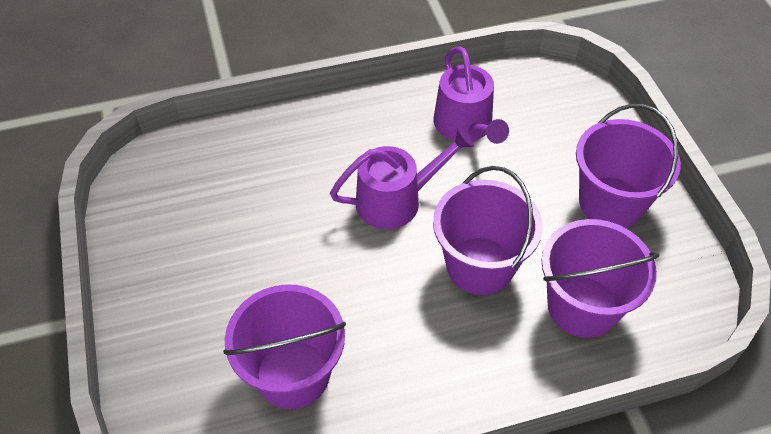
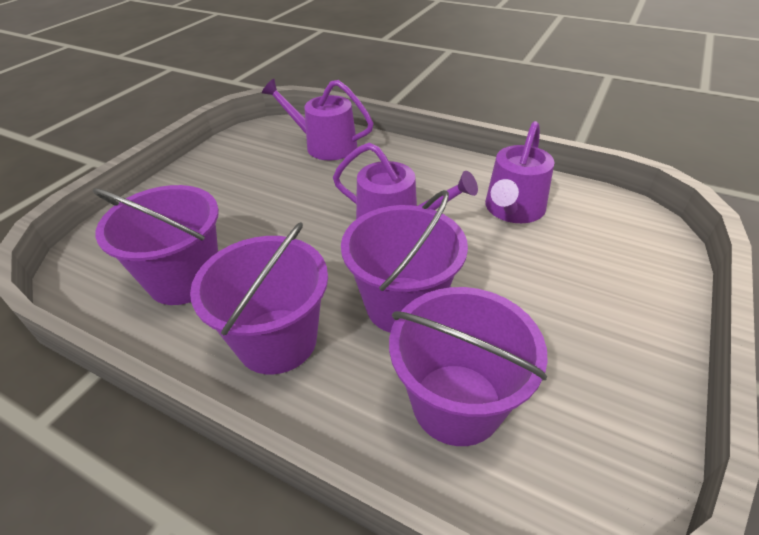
camera: 45 degrees right, 10 degrees down
(230, 156) = (325, 145): none -> purple watering can
(611, 202) = (594, 339): purple bucket -> purple bucket (277, 340)

